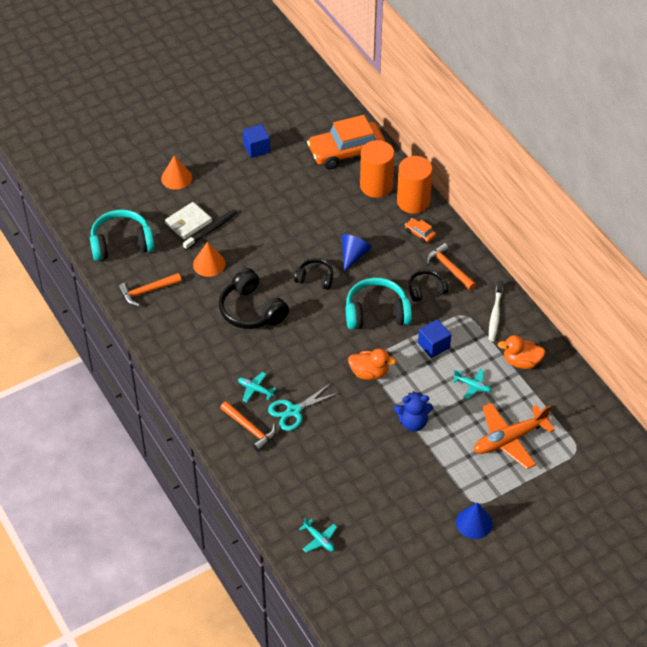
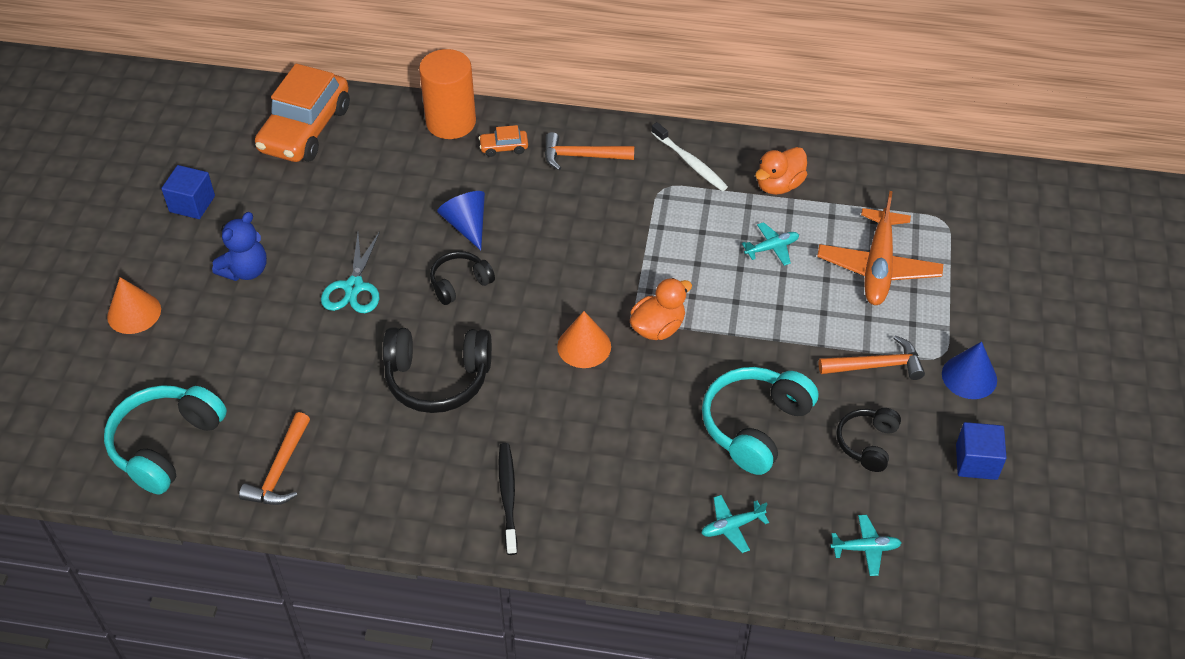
camera: 50 degrees left, 0 degrees up
(188, 222) = (221, 349): white wallet -> none
(209, 264) = (314, 373): orange cone -> orange cone (584, 346)
(211, 229) = (263, 333): black toothbrush -> black toothbrush (508, 496)
(250, 429) = (624, 507): orange hammer -> orange hammer (876, 365)
(255, 389) = (567, 459): turquoise plane -> turquoise plane (732, 526)
(293, 411) = (641, 441): turquoise scissors -> turquoise scissors (354, 287)
(376, 186) = (389, 137): orange cylinder -> none
(376, 313) = (576, 262): turquoise headphones -> turquoise headphones (755, 426)
(413, 422) = (772, 336): blue teddy bear -> blue teddy bear (245, 270)
(426, 290) = (591, 196): black headphones -> black headphones (867, 443)
(433, 345) = (678, 243): blue cube -> blue cube (976, 462)

